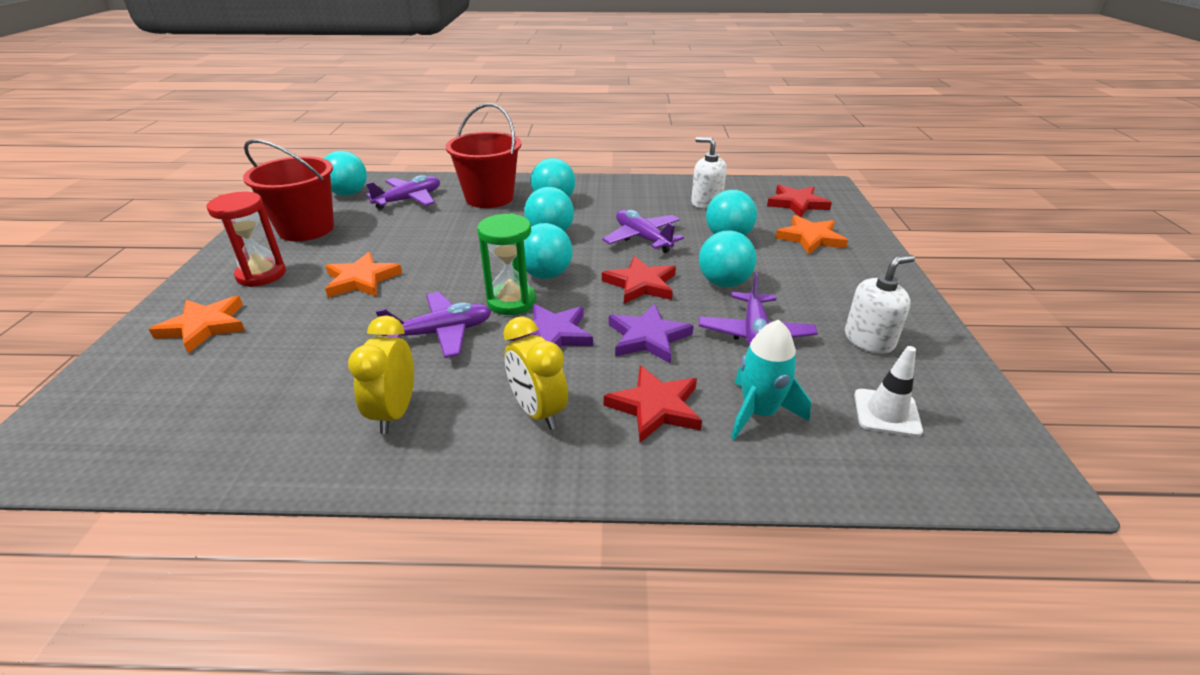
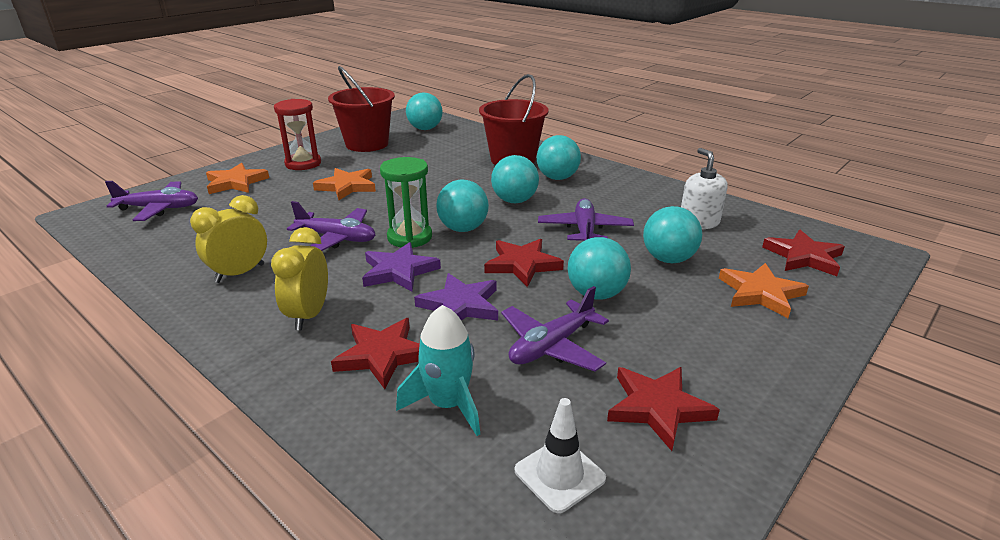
camera: 40 degrees right, 5 degrees down
(409, 200) = (456, 144): purple plane -> purple plane (159, 209)
(869, 340) = (658, 408): white soap dispenser -> red star

